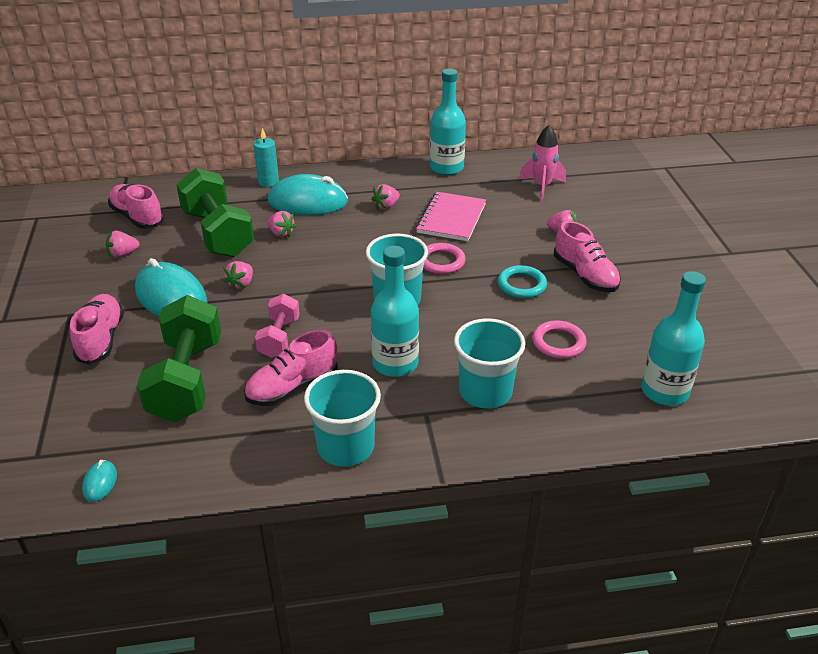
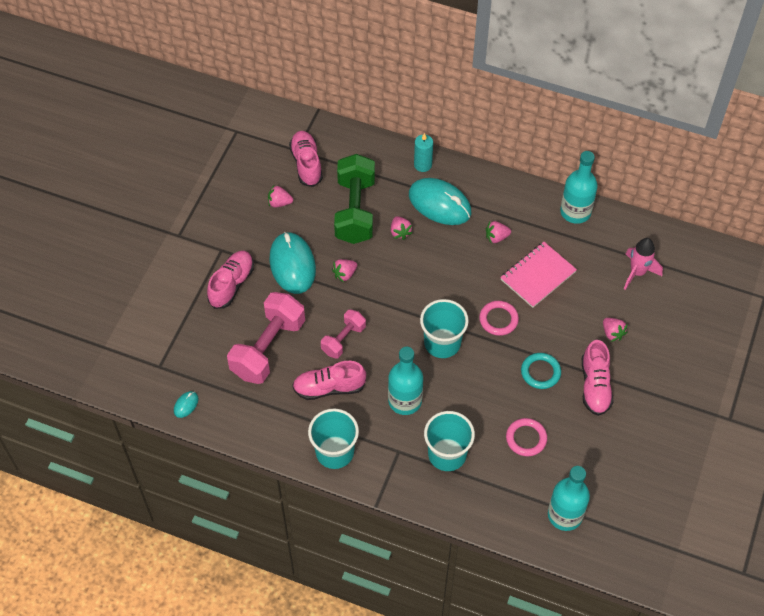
camera: 30 degrees right, 20 degrees up
(187, 380) = (268, 348): green dumbbell -> pink dumbbell

